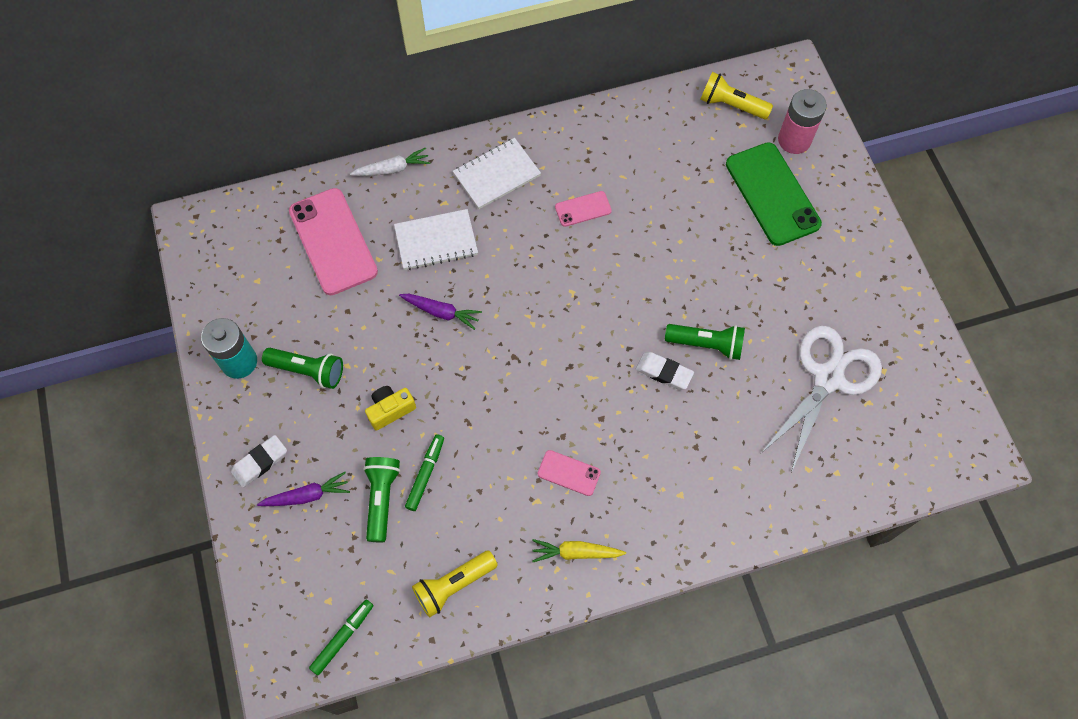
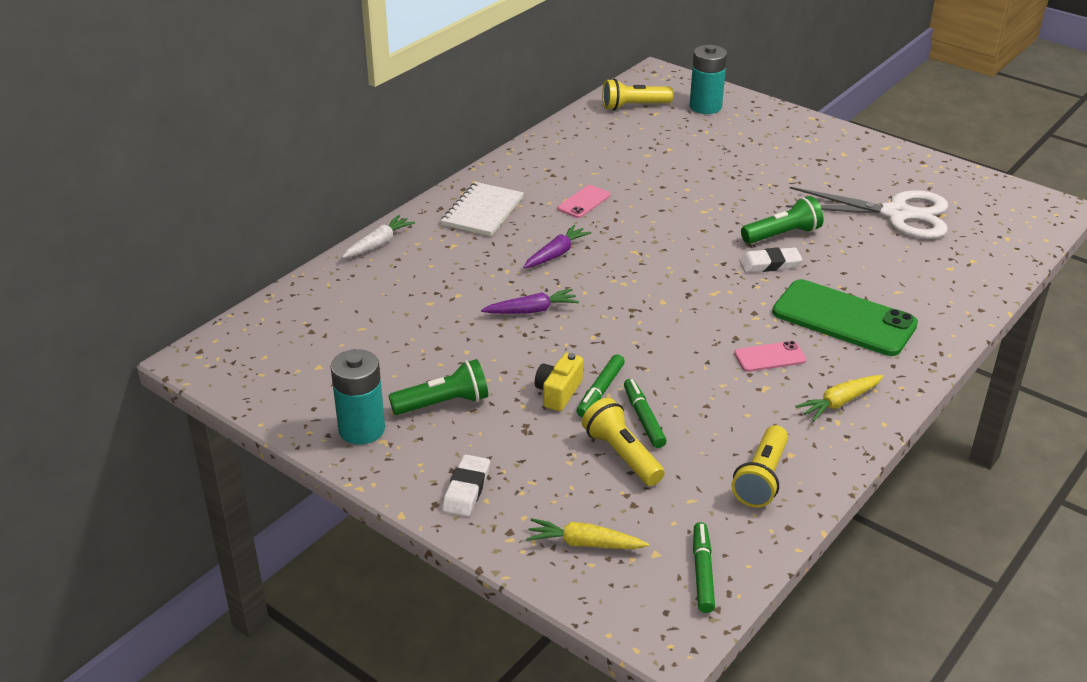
camera: 35 degrees left, 30 degrees down
(292, 561) = (584, 543): none -> yellow carrot
(307, 495) = (544, 489): purple carrot -> purple carrot (556, 254)
(333, 241) = (371, 310): pink phone -> none
(382, 499) = (622, 455): green flashlight -> yellow flashlight
(419, 428) = (600, 391): none -> green marker
(436, 241) = (473, 270): white notebook -> none
(772, 194) = (725, 138): green phone -> green phone (843, 319)
(794, 140) = (705, 106): pink battery -> turquoise battery
(828, 378) = (896, 214): white scissors -> white scissors turned 105 degrees clockwise

